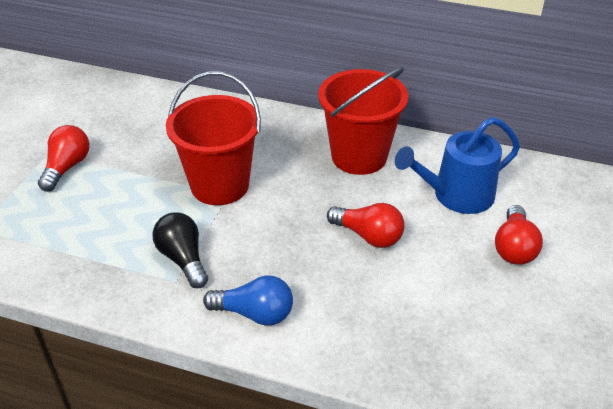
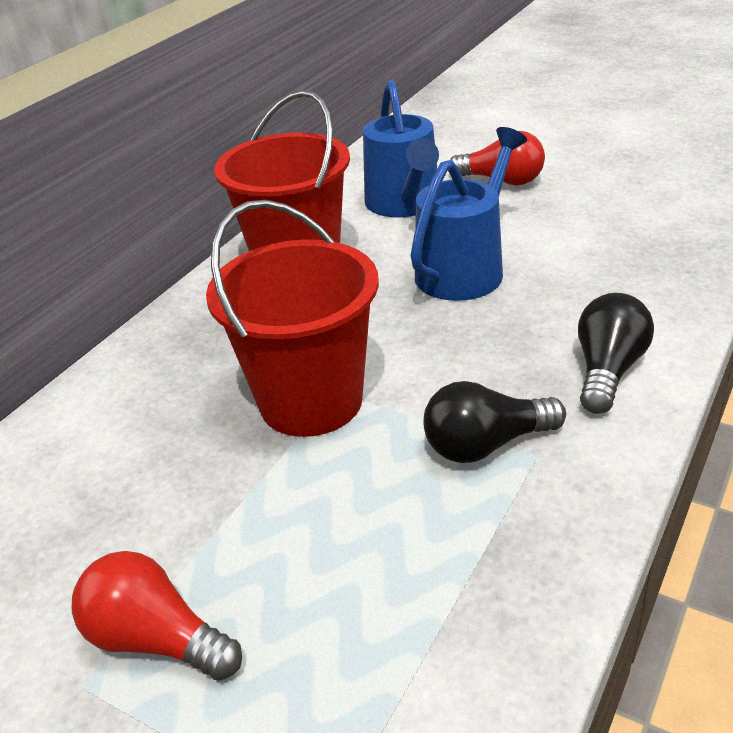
camera: 75 degrees left, 5 degrees down
(254, 313) = (608, 370): blue light bulb -> black light bulb
(368, 236) = (465, 269): red light bulb -> blue watering can

